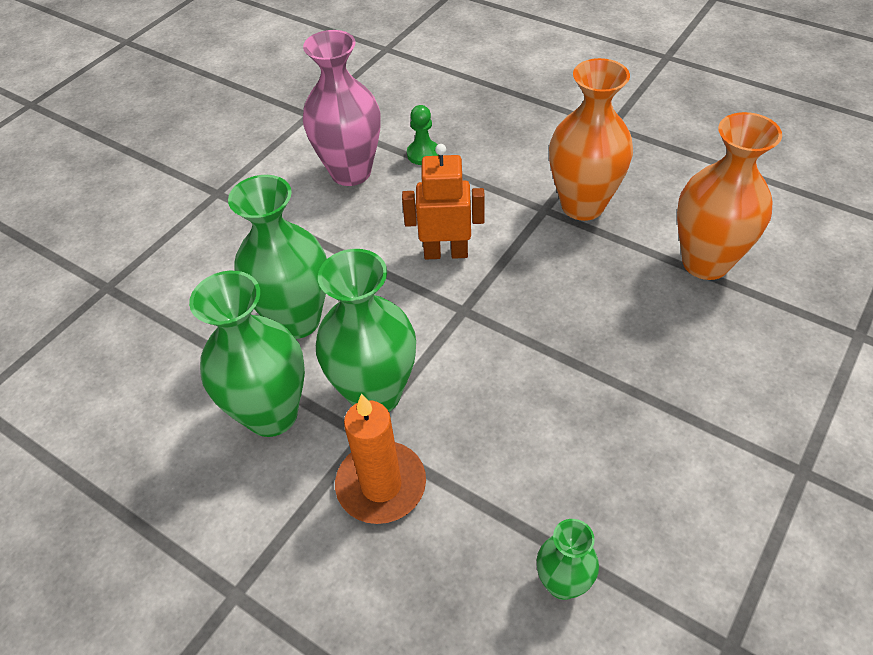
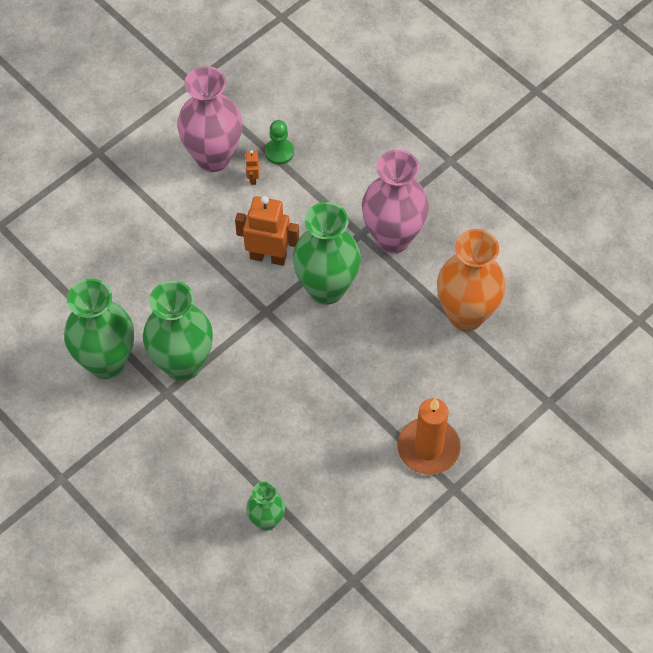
camera: 10 degrees right, 10 degrees up
(297, 320) = (139, 290): green vase -> green vase (326, 288)
(381, 485) = (170, 430): orange candle -> orange candle (428, 448)
(401, 182) = (253, 178): none -> orange robot
(582, 205) = (392, 238): orange vase -> pink vase

